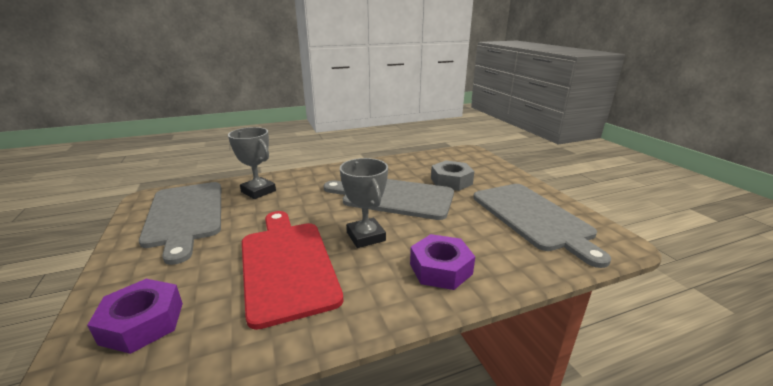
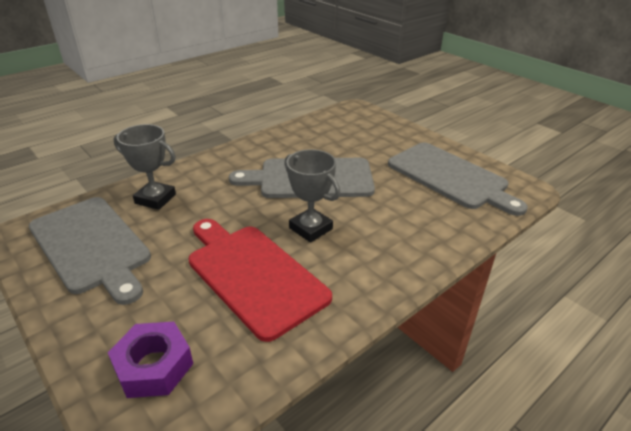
camera: 20 degrees left, 10 degrees up
(440, 269) = (397, 245): purple nut -> none
(451, 181) = (357, 149): grey nut -> none

